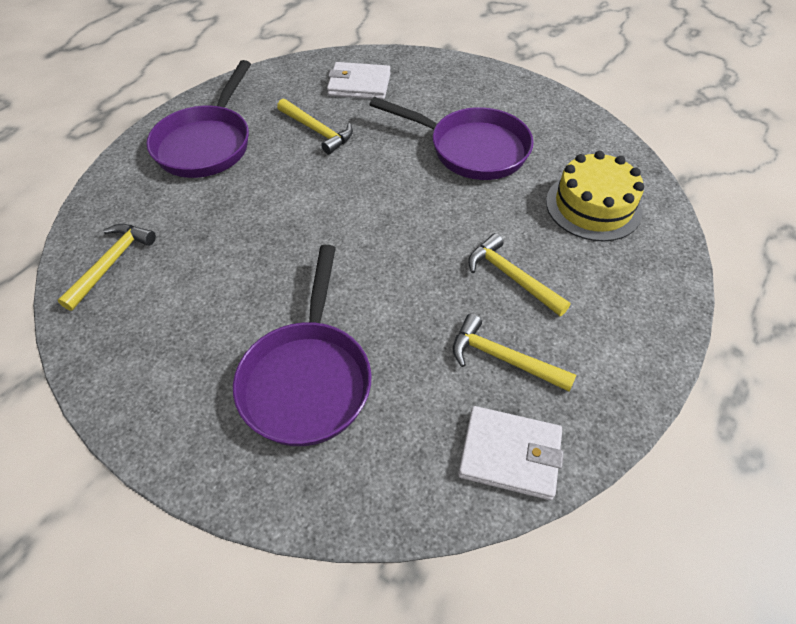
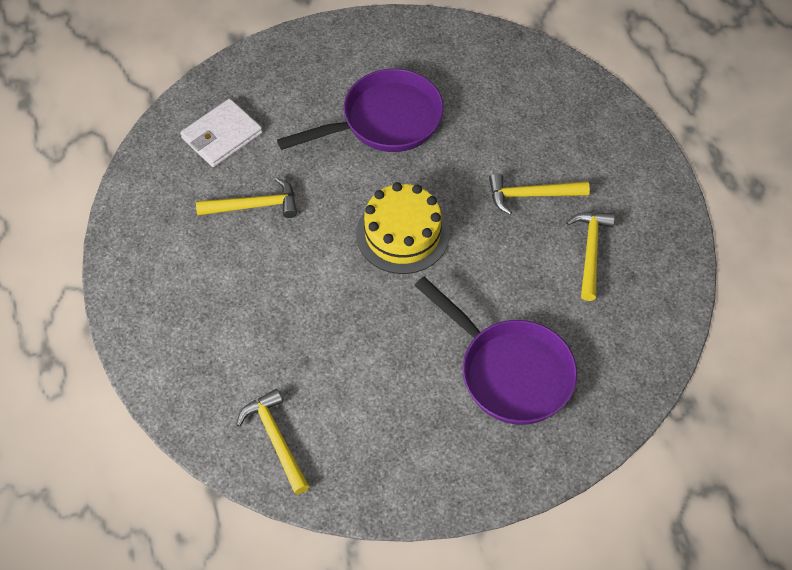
camera: 50 degrees left, 5 degrees up
(207, 144) = (186, 295): purple pan -> none
(503, 358) = (590, 251): yellow hammer -> yellow hammer turned 120 degrees clockwise
(510, 454) = (658, 299): white wallet -> none
(593, 206) = (514, 98): yellow cake -> yellow cake (402, 234)

